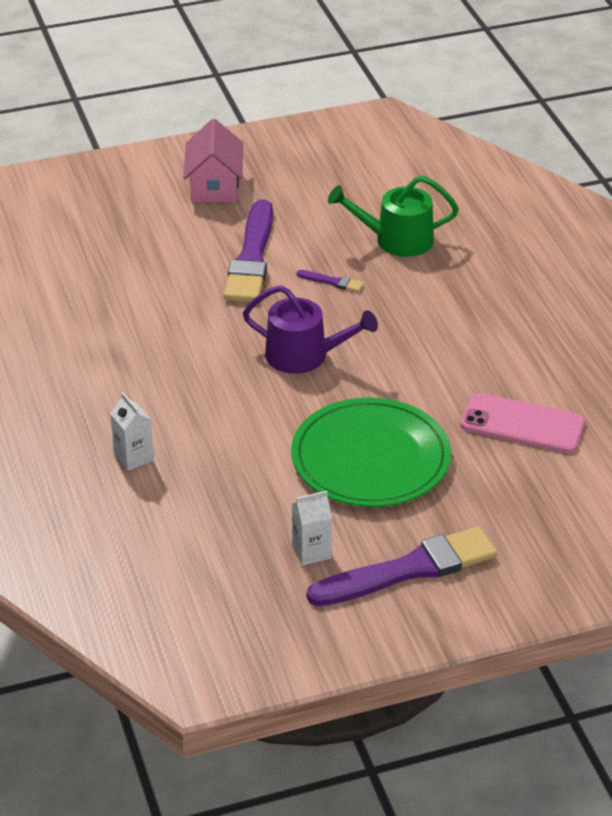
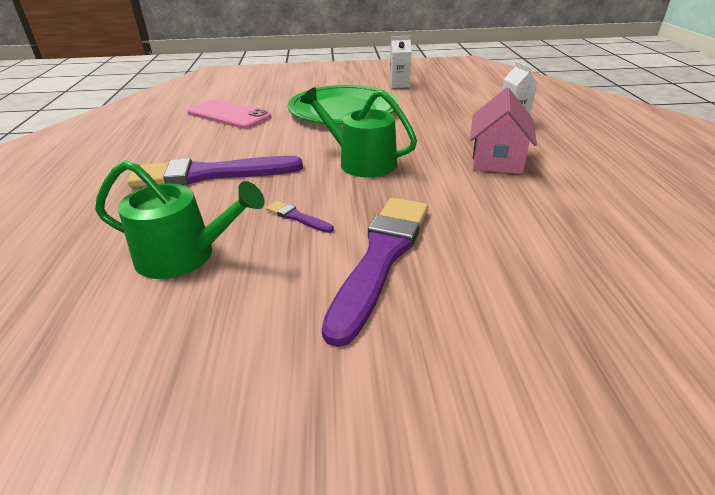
camera: 165 degrees left, 5 degrees down
(214, 186) = (410, 414): pink house -> pink house (497, 159)
(304, 355) = (361, 162): purple watering can -> green watering can
(409, 569) = (349, 77): purple brush -> purple brush (210, 174)

